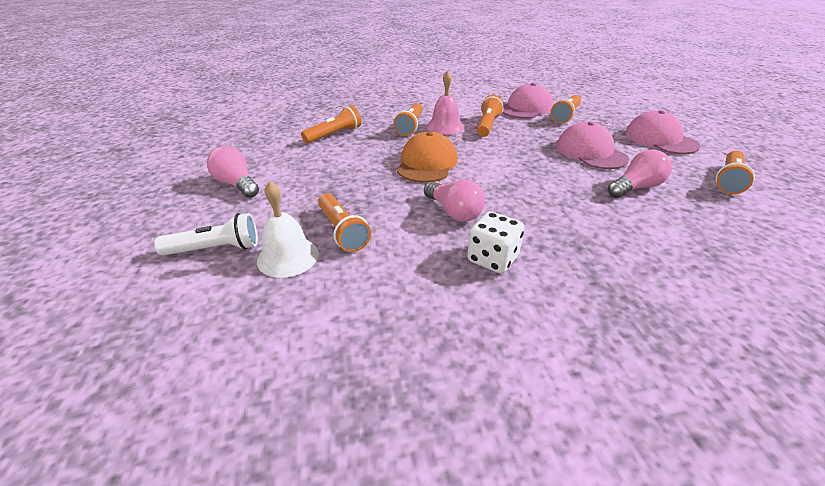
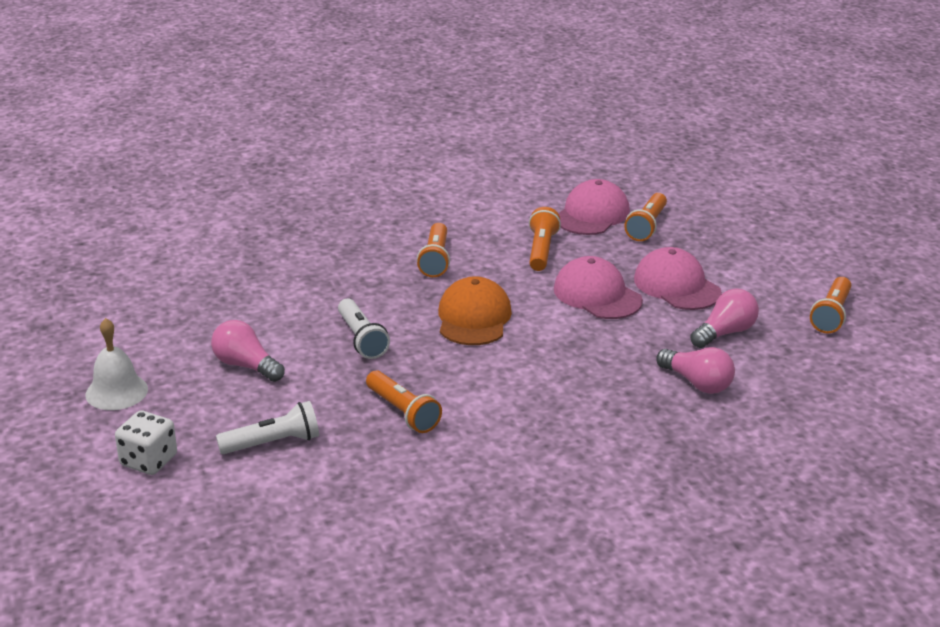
camera: 10 degrees left, 5 degrees down
(288, 257) = (356, 444): white bell -> white bell (116, 391)
(334, 135) = (334, 281): orange flashlight -> none
(335, 172) = (361, 339): none -> white flashlight
(445, 126) = (483, 256): pink bell -> none
(454, 212) = (520, 380): pink light bulb -> pink light bulb (697, 383)
(493, 259) = (570, 427): white dice -> white dice (149, 461)
(660, 139) = (766, 259): pink cap -> pink cap (597, 295)

